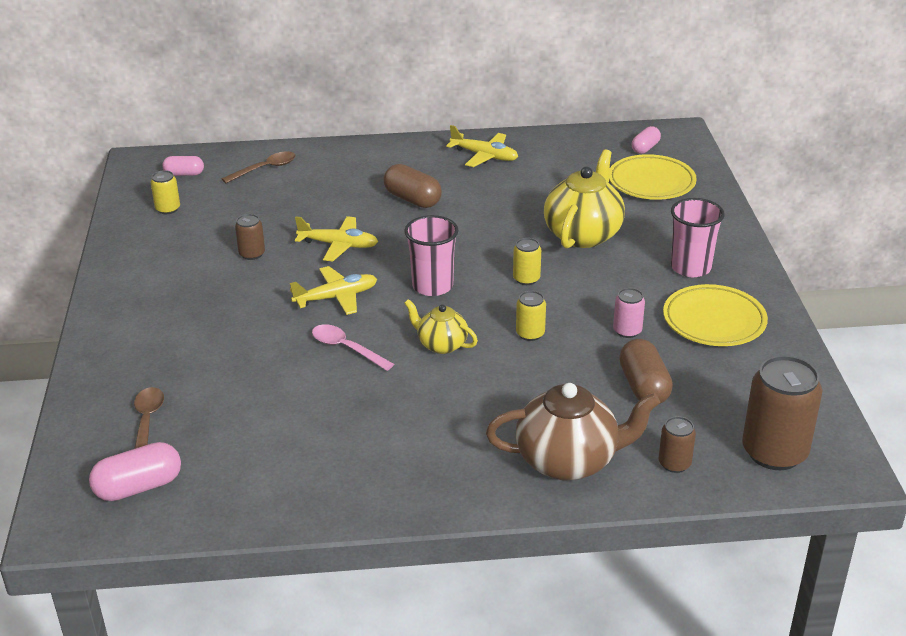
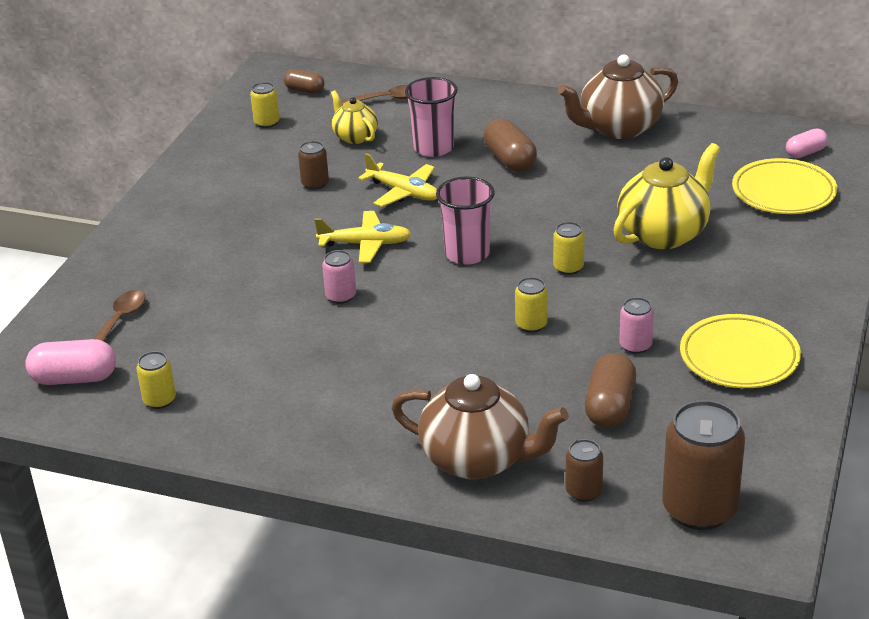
camera: 25 degrees right, 0 degrees up
(184, 174) = (305, 90): pink capsule -> brown capsule
(240, 485) = (159, 400): none -> yellow can
(346, 348) = (341, 296): pink spoon -> pink can
(441, 344) = (434, 314): yellow teapot -> yellow teapot (355, 137)
(485, 156) = (618, 128): yellow plane -> brown teapot
(690, 268) = (756, 295): pink cup -> pink cup (433, 148)

